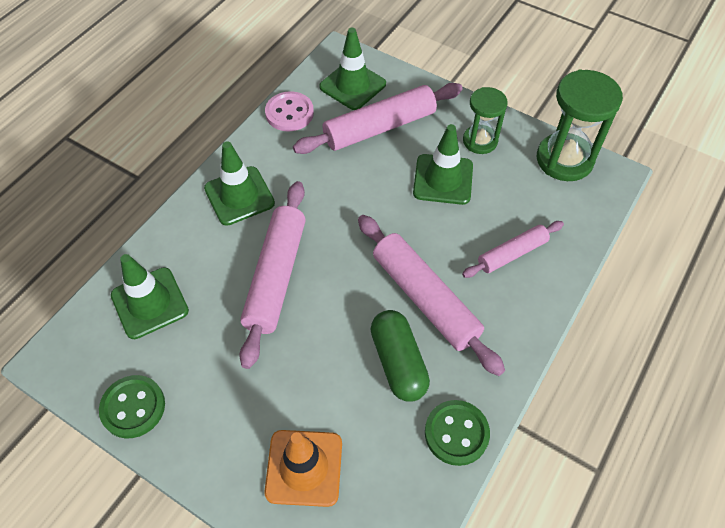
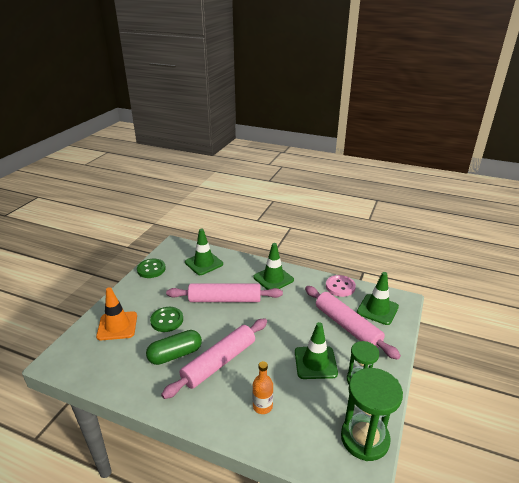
camera: 80 degrees right, 25 degrees down
(456, 433) = (130, 385): green button -> green button (167, 320)
(512, 253) = (262, 406): pink rolling pin -> orange bottle

